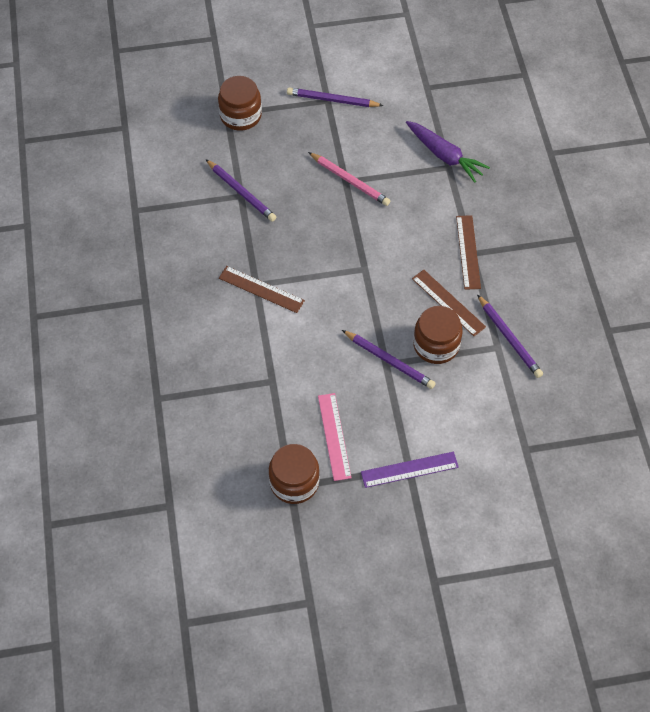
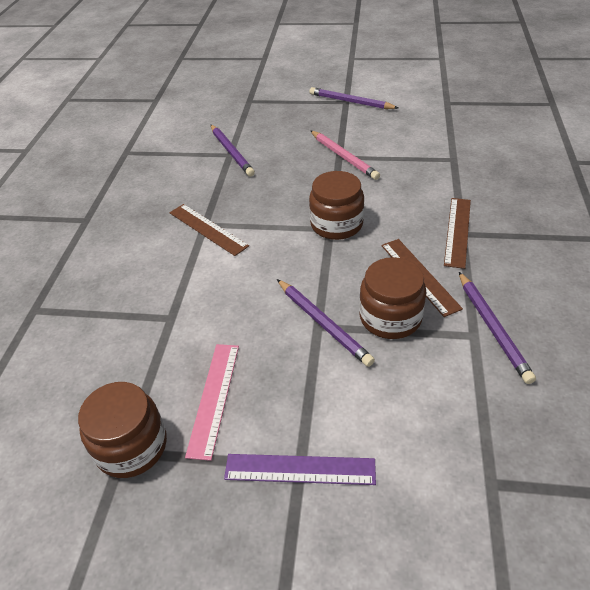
camera: 20 degrees right, 15 degrees down
(240, 115) = (260, 103): brown jar -> brown jar (336, 224)
(444, 156) = (451, 150): purple carrot -> none

